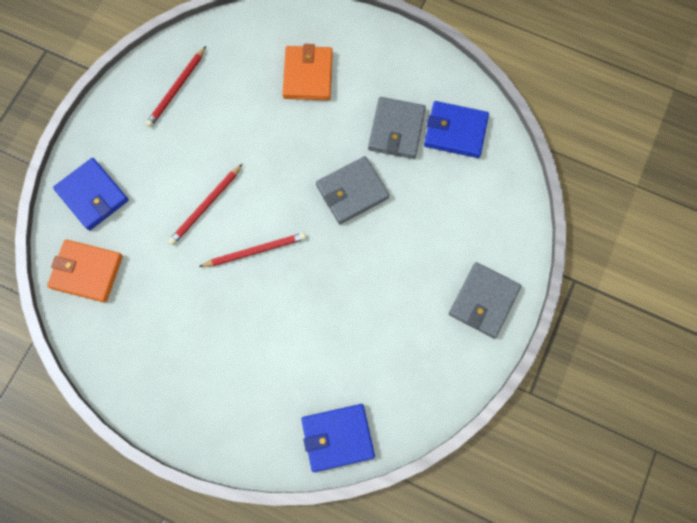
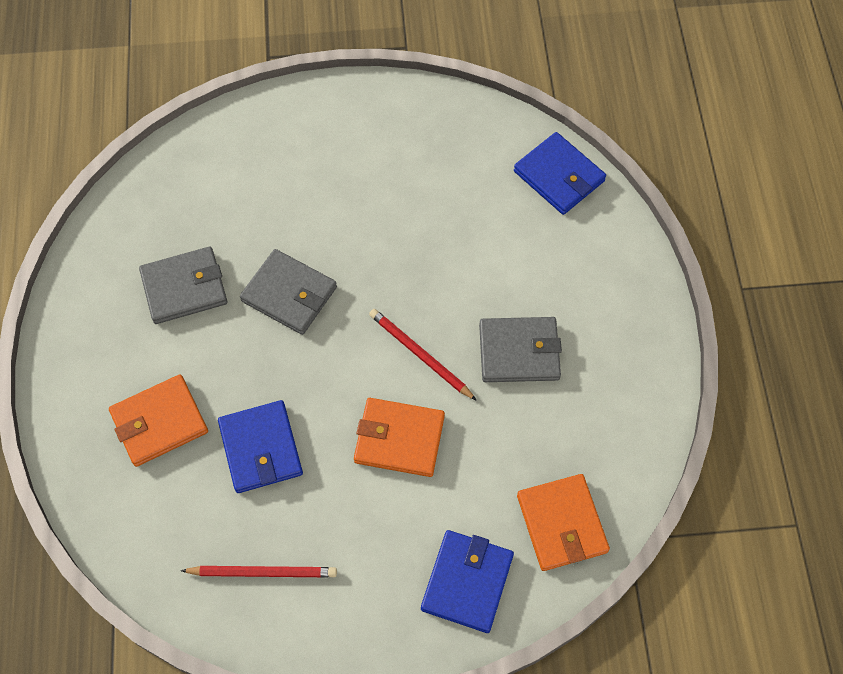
camera: 120 degrees left, 10 degrees down
(206, 206) = (399, 439): red pencil -> orange wallet
(455, 131) = (154, 228): blue wallet -> blue wallet (261, 448)
(484, 301) = (339, 118): grey wallet -> grey wallet (519, 352)

